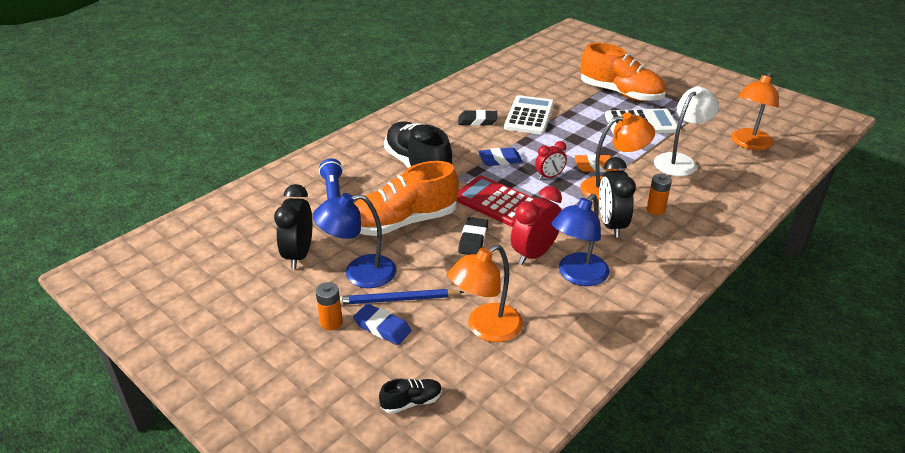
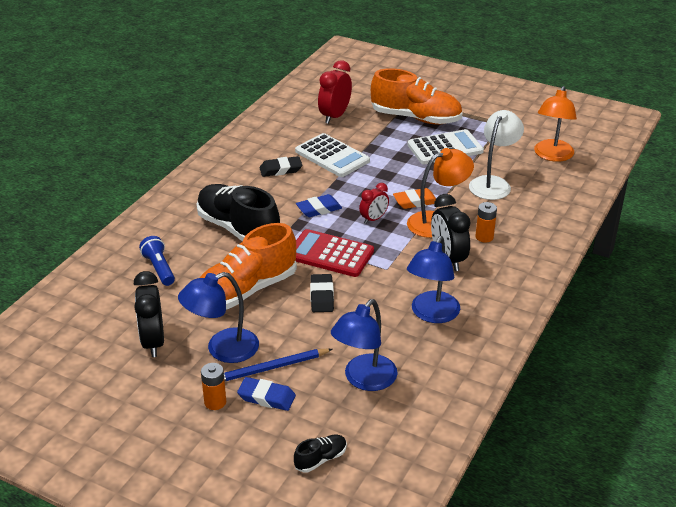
camera: 15 degrees left, 0 degrees up
(486, 329) = (364, 380): orange lamp -> blue lamp
(529, 116) = (332, 156): white calculator -> white calculator turned 135 degrees clockwise
(534, 254) = (385, 300): red clock -> red clock (335, 116)

